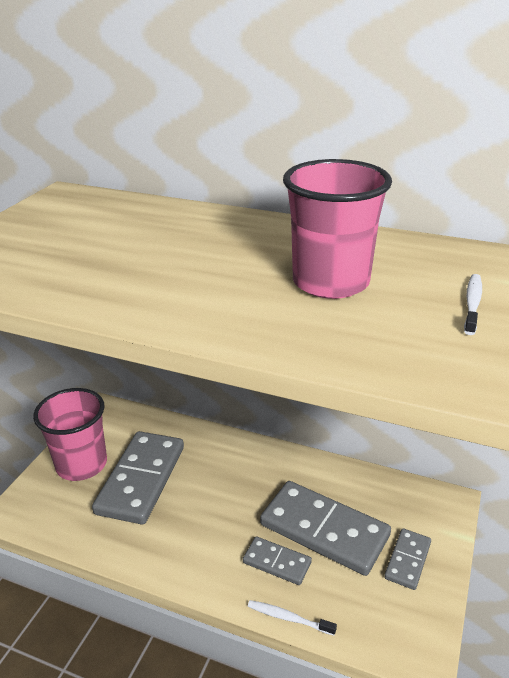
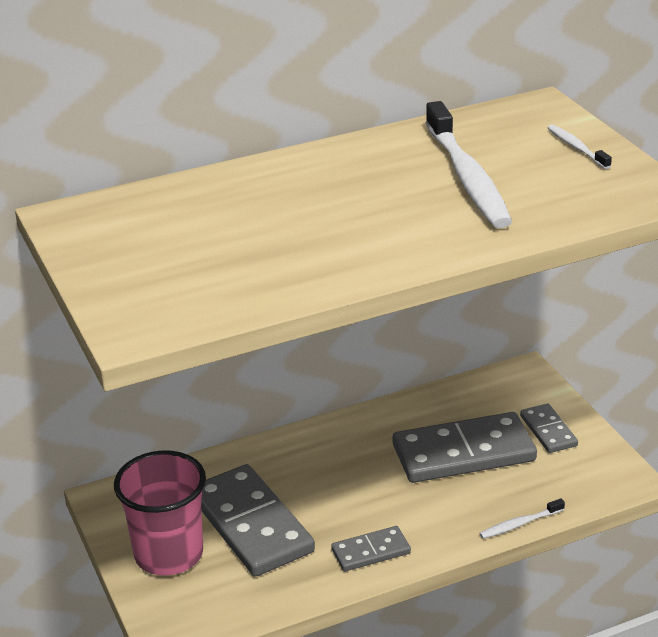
camera: 45 degrees left, 0 degrees up
(277, 562) = (460, 498): grey domino -> grey domino (371, 551)
(330, 282) = (467, 177): pink cup -> white toothbrush

